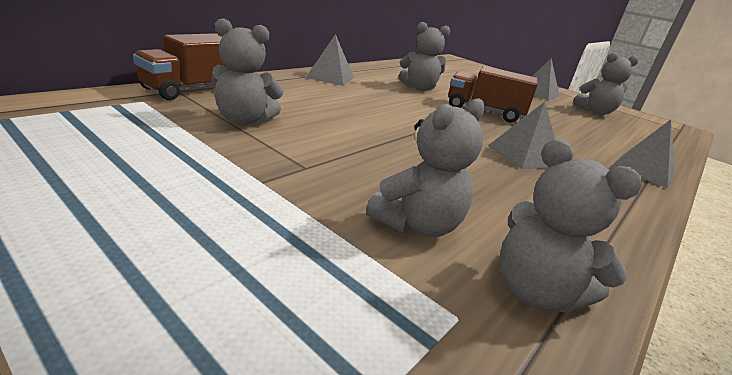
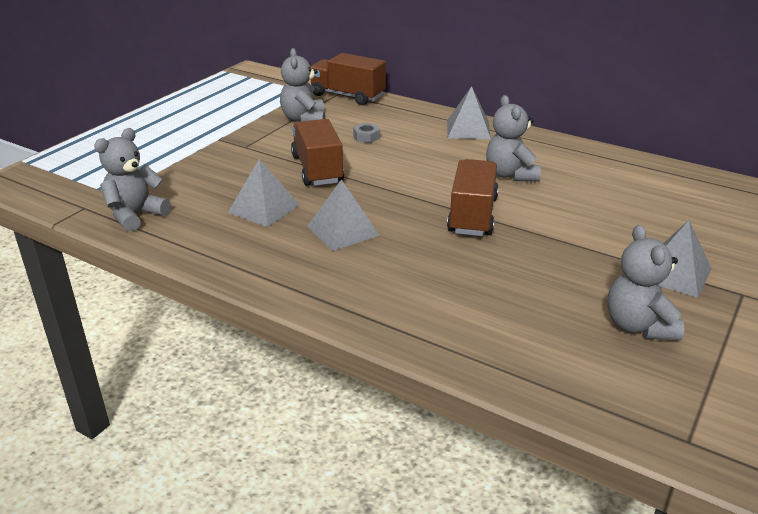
camera: 85 degrees right, 5 degrees up
(321, 107) = (366, 137): none -> grey nut
(393, 141) = (317, 169): none -> brown truck
(417, 225) = (190, 183): grey teddy bear -> none
(643, 170) = (372, 311): grey pyramid -> grey pyramid (264, 208)

